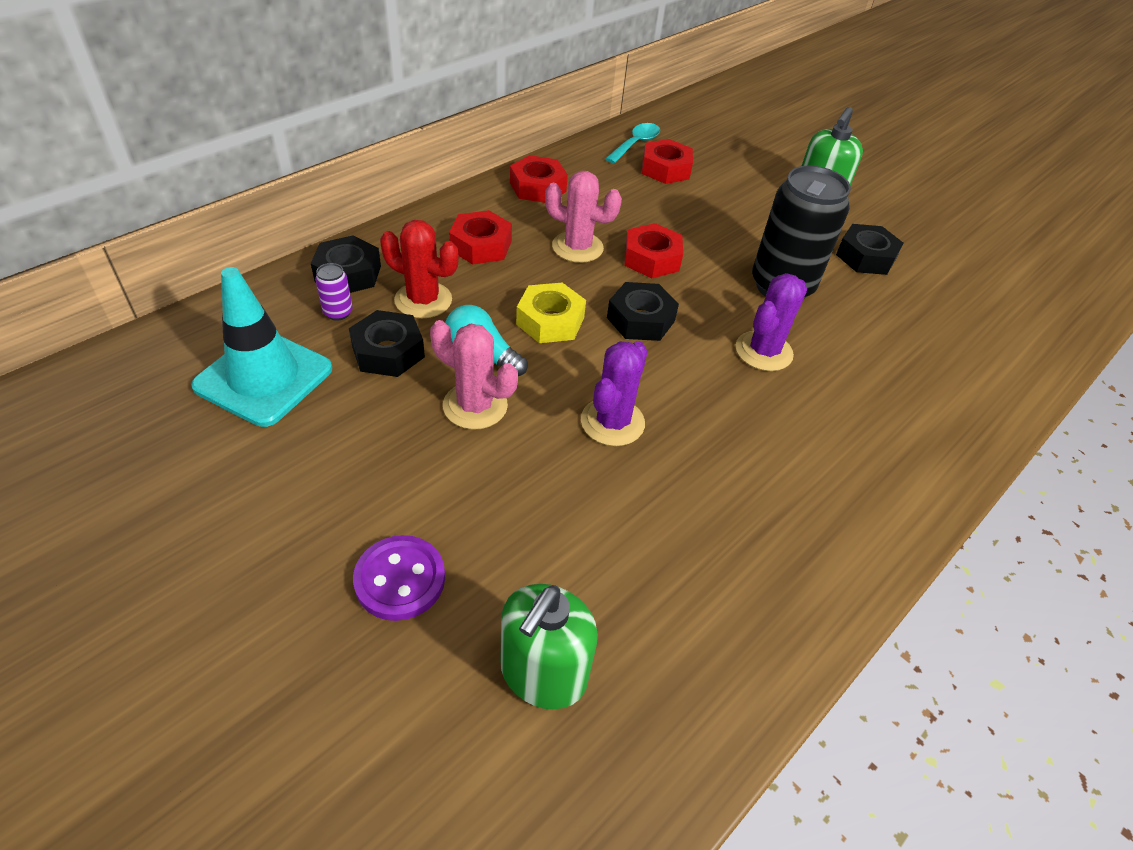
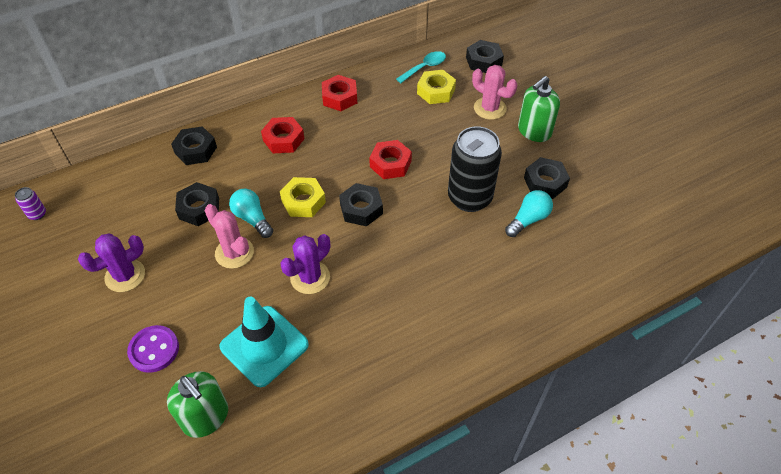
camera: 20 degrees right, 5 degrees up
(264, 377) = (125, 215): turquoise traffic cone -> turquoise traffic cone (264, 346)
(338, 312) = (180, 177): purple can -> purple can (37, 214)
(423, 300) = (232, 175): red cactus -> none
(543, 673) = (206, 417): green soap dispenser -> green soap dispenser turned 90 degrees counterclockwise
(577, 247) = (345, 149): pink cactus -> pink cactus (490, 108)
(665, 169) = (436, 91): red nut -> yellow nut
(707, 132) = (483, 61): none -> black nut
(763, 351) = (431, 245): purple cactus -> purple cactus (125, 275)
(872, 303) = (528, 220): none -> turquoise light bulb

